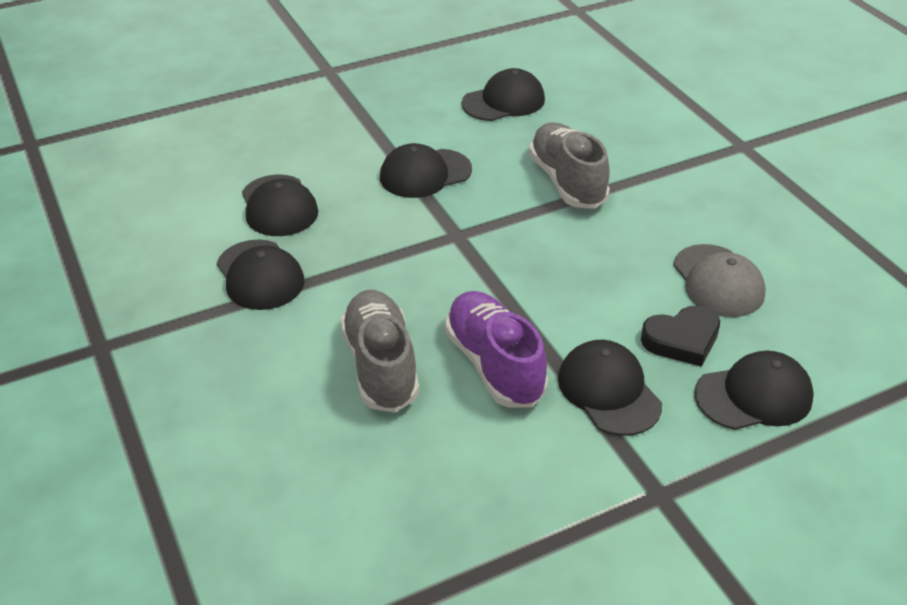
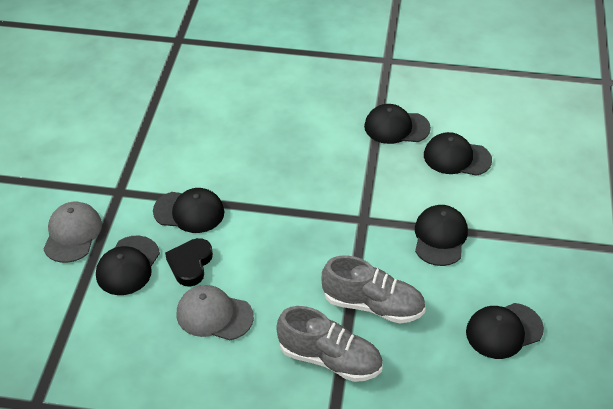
camera: 125 degrees right, 5 degrees up
(381, 365) = (287, 141): grey shoe -> grey shoe (329, 359)
(494, 365) = (248, 180): purple shoe -> none
(504, 101) = (503, 331): black cap -> black cap turned 60 degrees clockwise
(784, 492) = (72, 234): none -> grey cap

